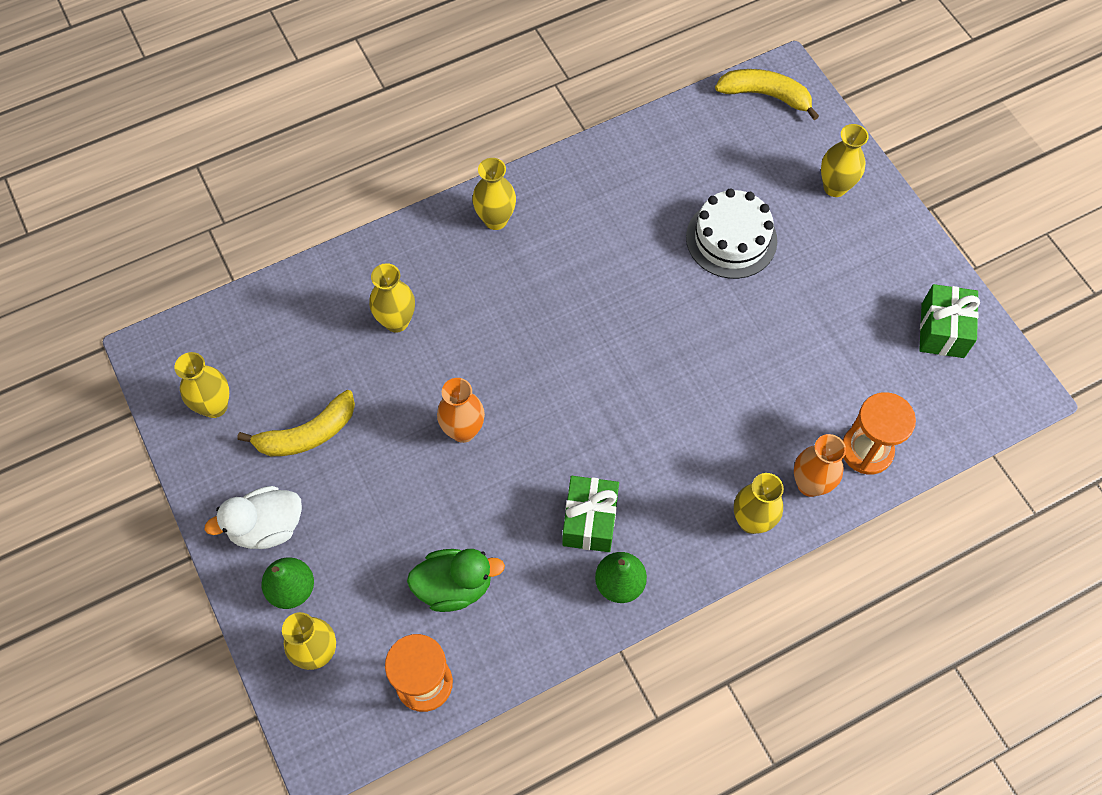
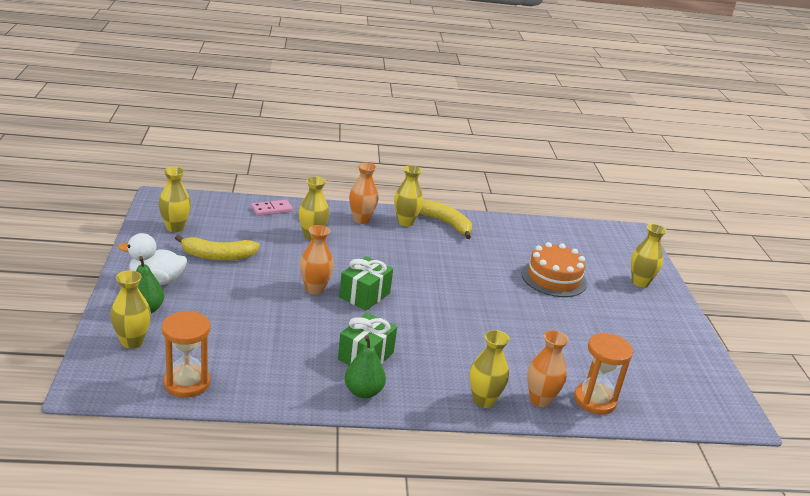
camera: 20 degrees right, 35 degrees down
(310, 292) = (272, 209): none -> pink domino
(437, 247) = (361, 219): none -> orange vase
(454, 586) = (248, 349): green duck -> none
(731, 239) = (553, 278): white cake -> orange cake
(766, 95) = (614, 235): yellow banana -> yellow banana (446, 224)
(942, 330) = (686, 367): green gift -> green gift (364, 295)

